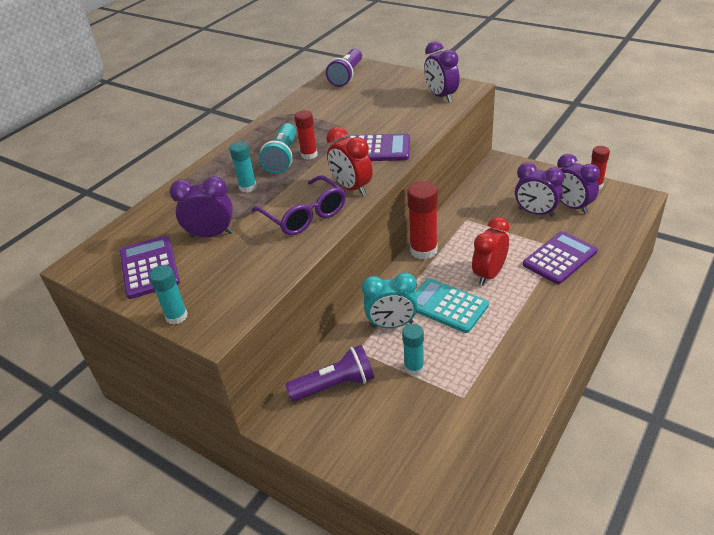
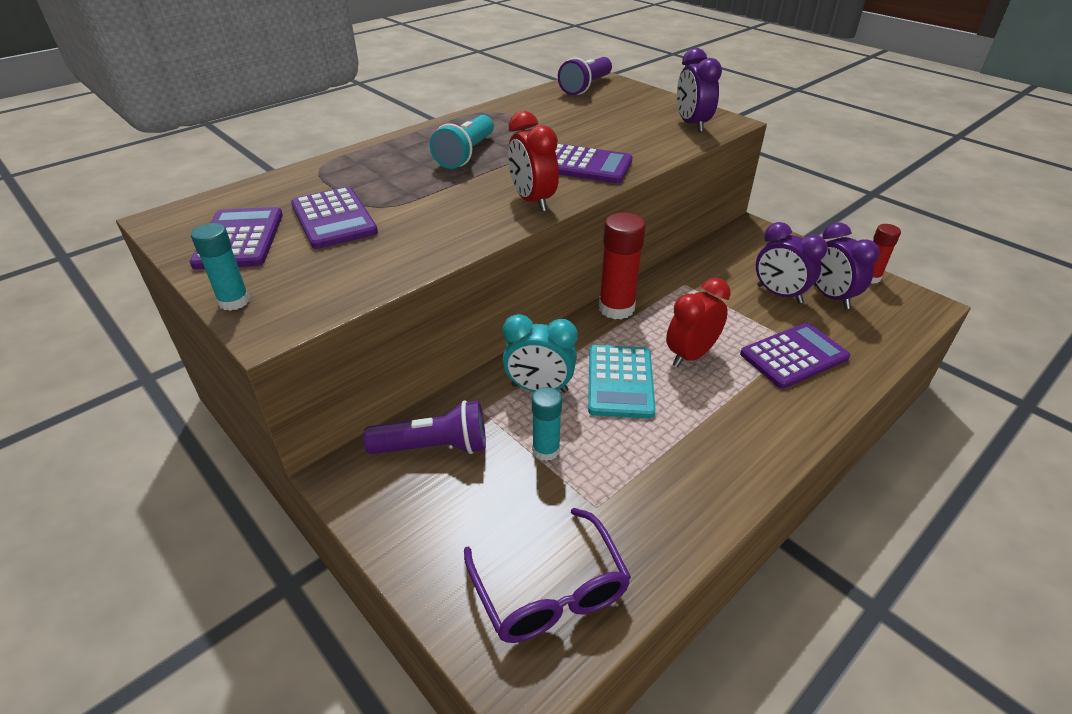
camera: 10 degrees right, 0 degrees up
(211, 235) = (334, 219): purple clock -> purple calculator
(248, 187) = (407, 177): turquoise glue stick -> none
(305, 215) = (458, 219): purple glasses -> purple glasses (550, 591)
(309, 155) = (499, 157): red glue stick -> none
(447, 306) = (620, 381): turquoise calculator -> turquoise calculator turned 135 degrees counterclockwise

